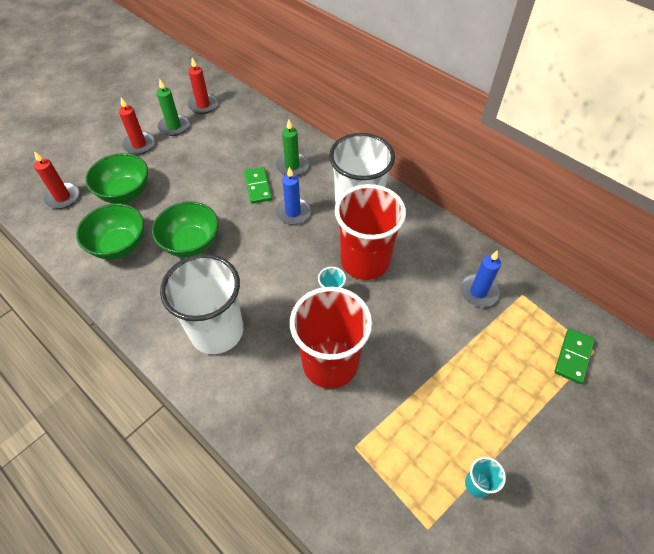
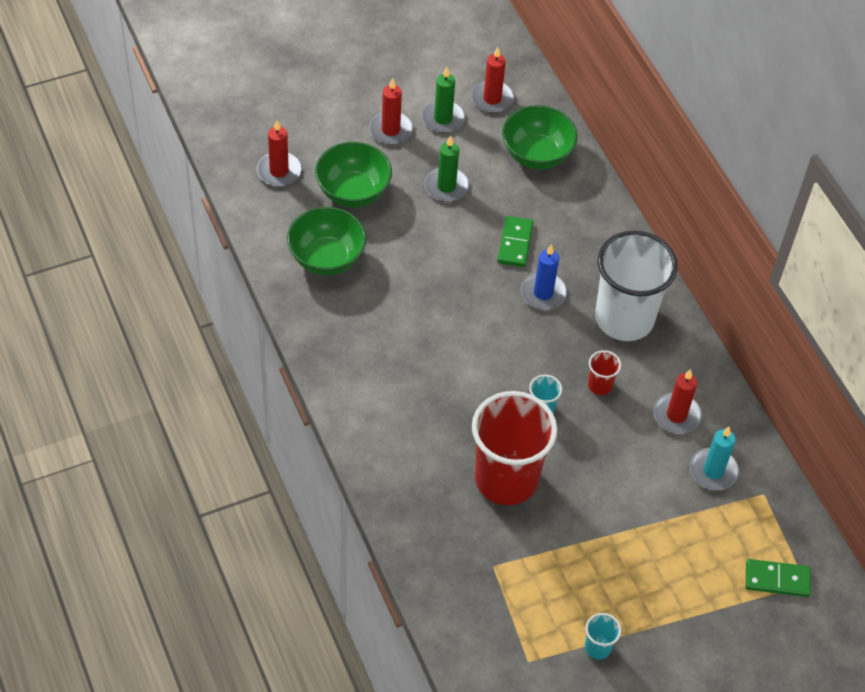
camera: 20 degrees right, 0 degrees up
(191, 243) = (408, 287): green bowl -> green bowl (536, 155)
(217, 331) = (400, 398): white cup -> none
(292, 166) = (569, 231): green candle -> green candle (446, 186)
(365, 261) = (600, 385): red cup -> red cup, size x0.41
(429, 261) = (676, 415): none -> red candle
(478, 292) = (713, 471): blue candle -> turquoise candle
(573, 357) = (777, 579): green domino -> green domino turned 45 degrees clockwise

